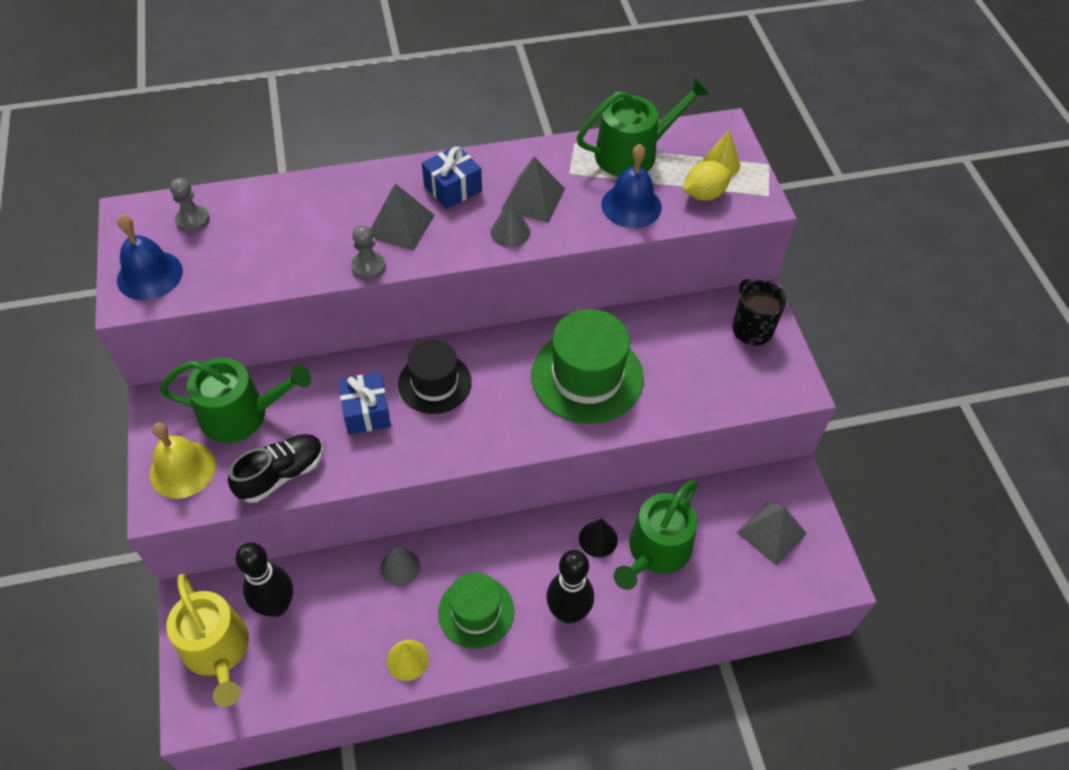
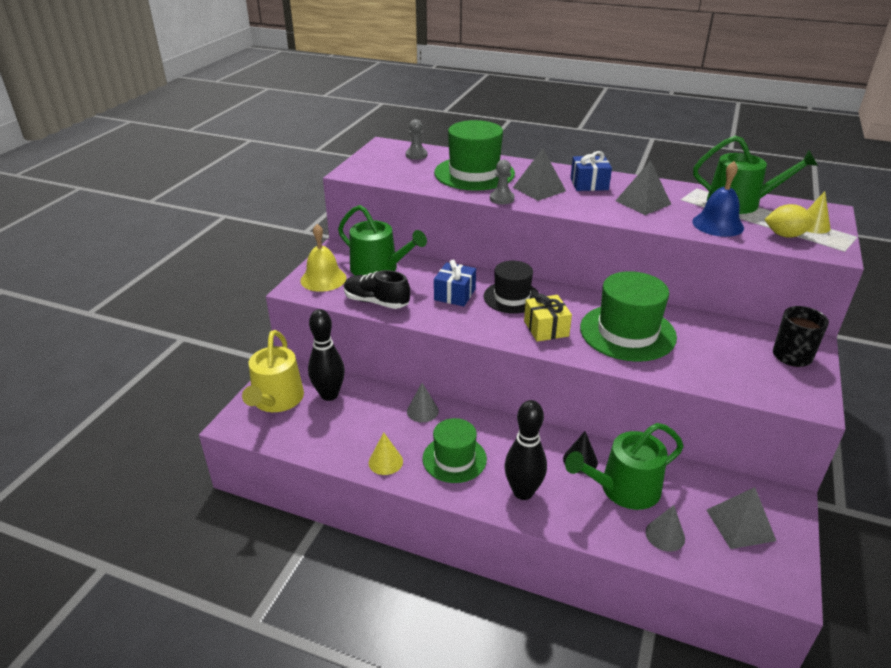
camera: 35 degrees right, 20 degrees down
(150, 275) = (372, 167): blue bell -> none
(281, 474) = (376, 302): black shoe -> black shoe turned 150 degrees counterclockwise
(299, 228) = (474, 173): none -> green hat
(502, 415) = (546, 328): none -> yellow gift
(510, 232) = (612, 211): grey cone -> grey cone (665, 535)

